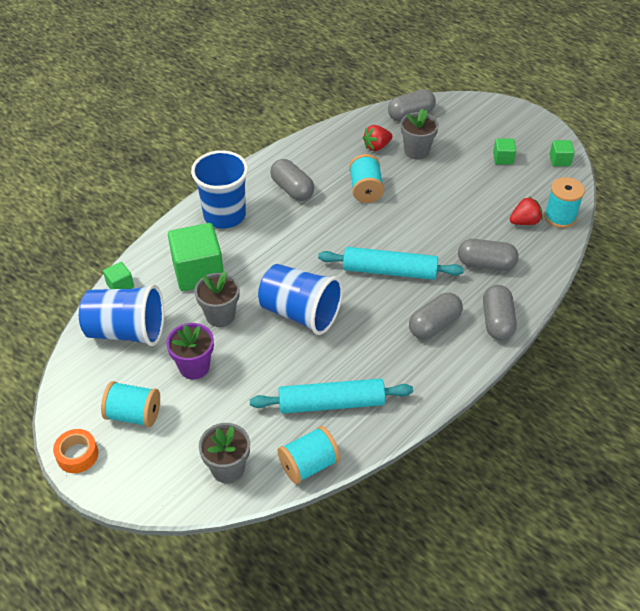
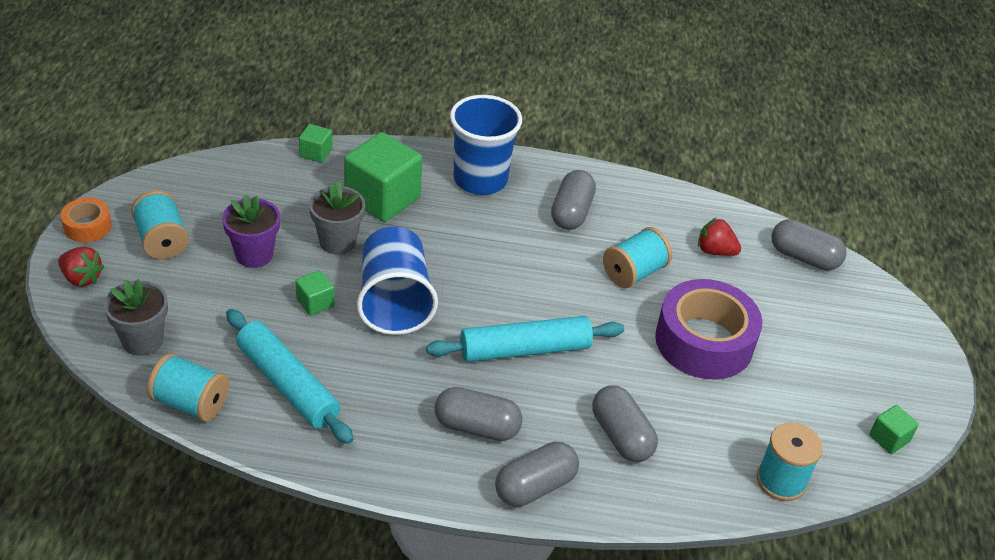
camera: 50 degrees right, 5 degrees down
(126, 331) = (261, 185): blue cup -> none
(389, 271) = (525, 349): turquoise rolling pin -> turquoise rolling pin turned 75 degrees counterclockwise
(416, 151) = (747, 289): grey flower pot -> none
(442, 191) = (704, 341): none -> purple tape
(503, 158) = (826, 377): green cube -> green cube (315, 303)
(524, 222) = (734, 446): red strawberry -> red strawberry (82, 278)

